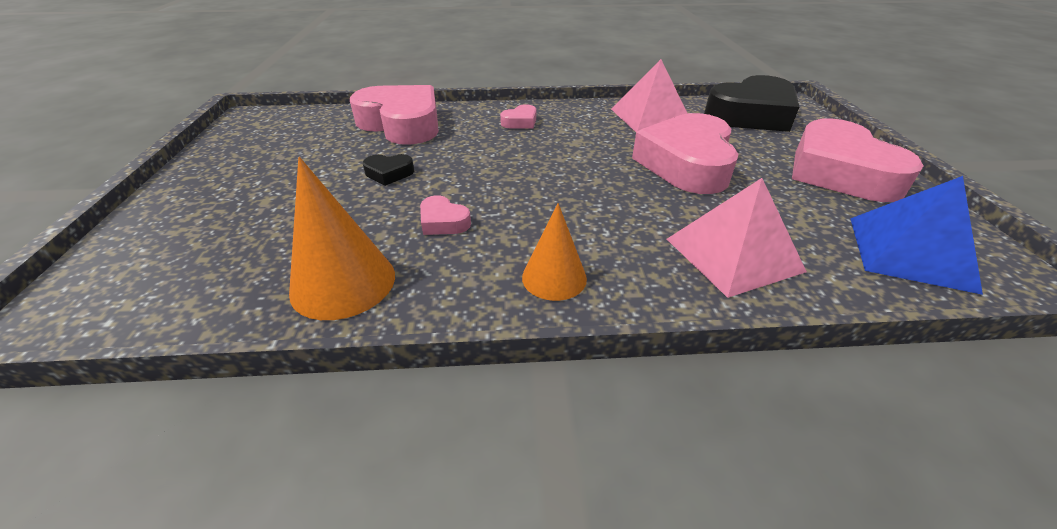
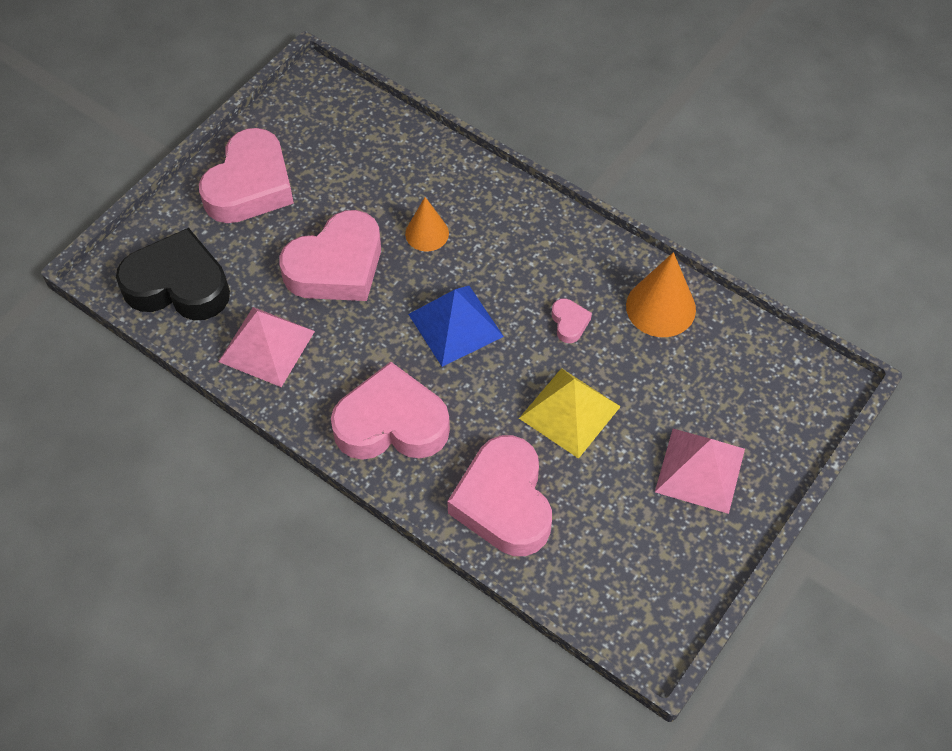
camera: 140 degrees left, 20 degrees up
(389, 173) = (569, 412): black heart -> yellow pyramid
(520, 122) = (391, 423): pink heart -> pink heart, size x2.40
(554, 277) = (543, 234): orange cone -> orange cone (427, 233)
(733, 254) = (429, 183): pink pyramid -> pink pyramid (700, 470)
(909, 252) = (336, 123): blue pyramid -> blue pyramid (455, 325)

